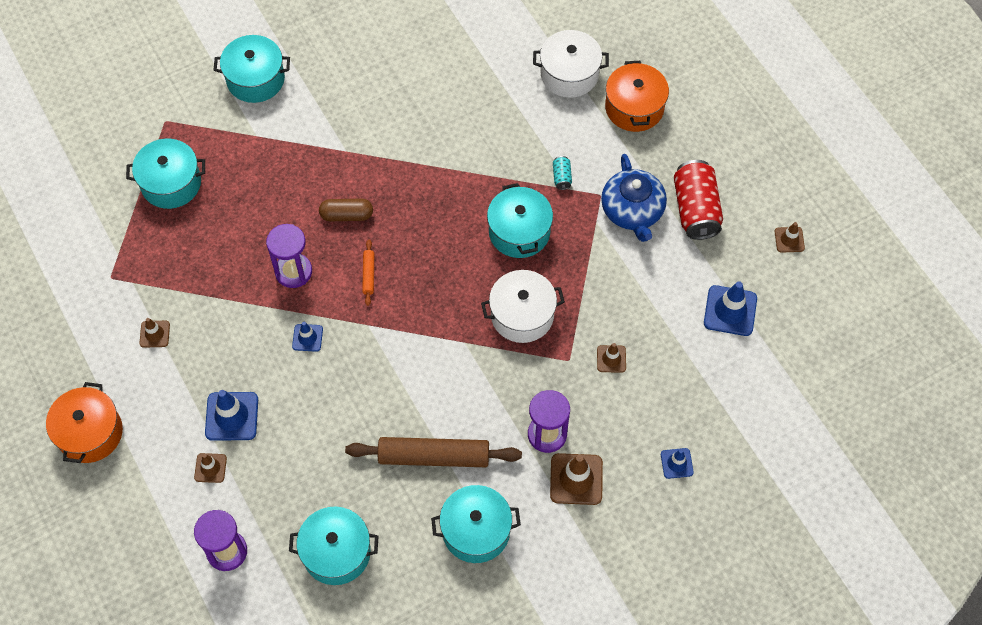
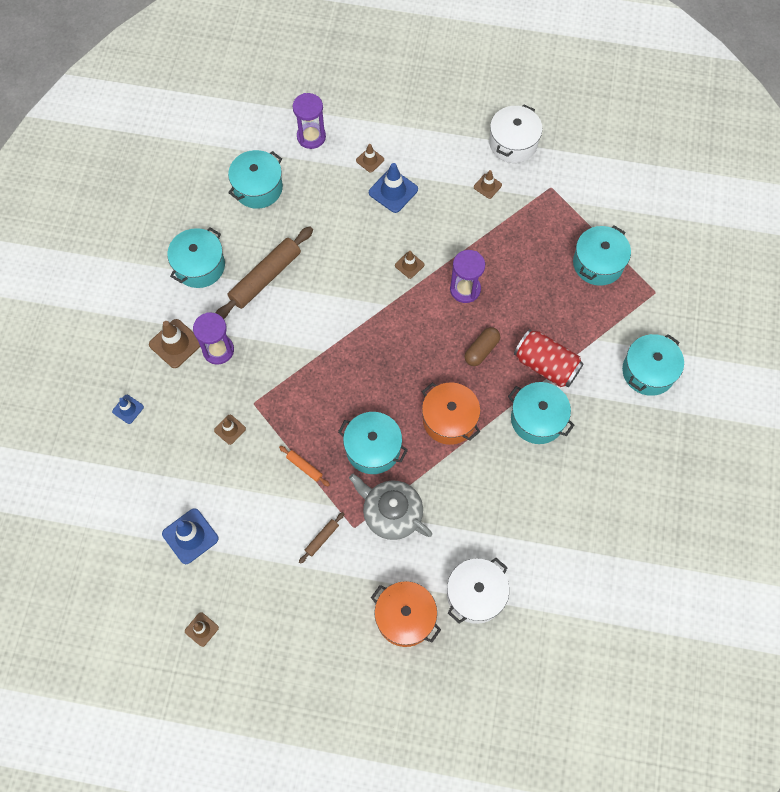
camera: 130 degrees right, 5 degrees up
(90, 433) = (449, 116): orange pot -> orange pot (449, 419)
(307, 338) = (409, 265): blue traffic cone -> brown traffic cone
(368, 274) = (423, 331): orange rolling pin -> orange rolling pin (304, 467)
(376, 130) = (537, 419): none -> turquoise pot
(522, 315) = (310, 400): white pot -> white pot (513, 143)
(562, 177) = (391, 513): turquoise can -> grey teapot
(632, 211) = (322, 538): blue teapot -> brown rolling pin
(695, 209) = (284, 584): red can -> red can (546, 365)

